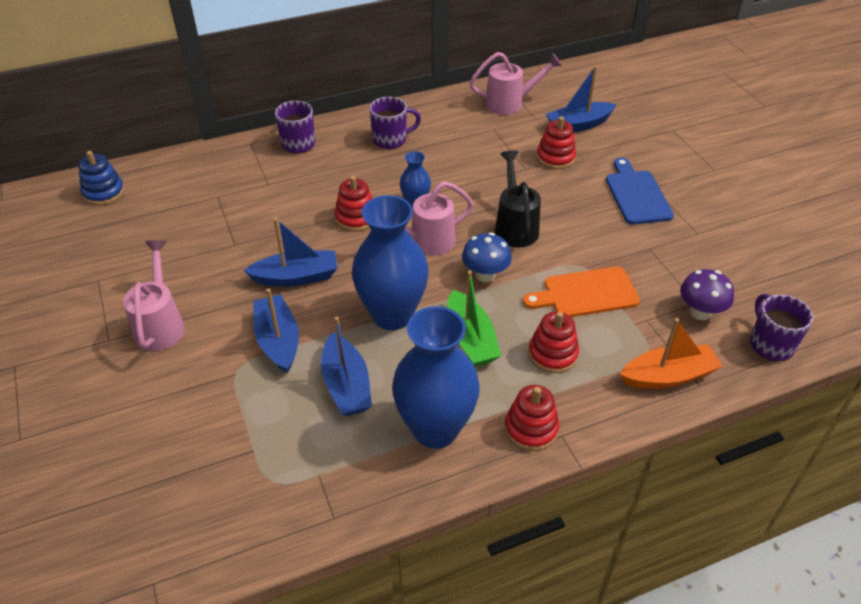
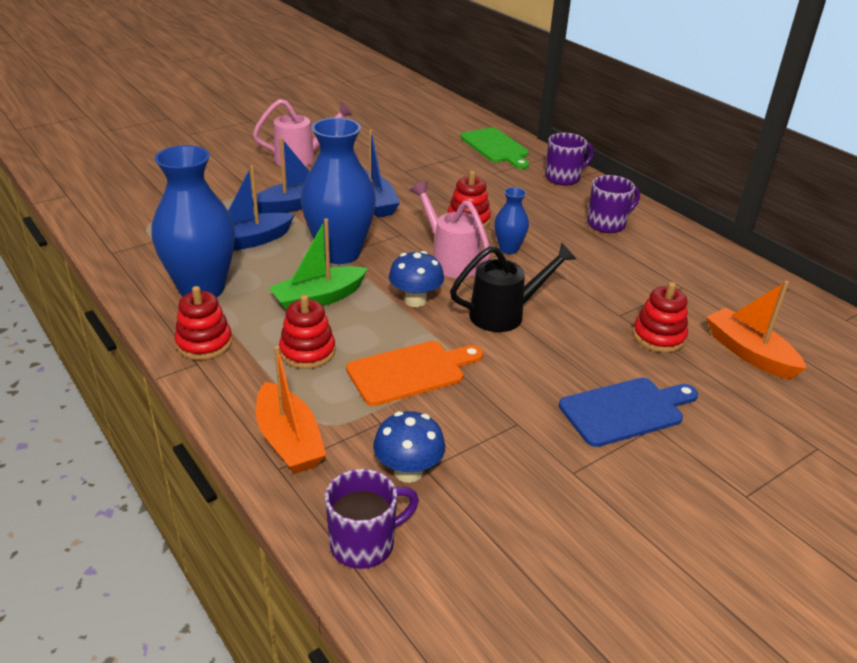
camera: 75 degrees right, 10 degrees down
(104, 192) = (442, 113): blue stacking toy -> none
(212, 170) = (496, 147): none -> green cutting board
(391, 140) = (607, 224): purple mug -> purple mug turned 90 degrees counterclockwise
(510, 103) = (748, 295): pink watering can -> none
(578, 125) = (749, 353): blue boat -> orange boat
(586, 293) = (410, 372): orange cutting board -> orange cutting board turned 90 degrees clockwise
(700, 312) = (408, 471): purple mushroom -> blue mushroom

